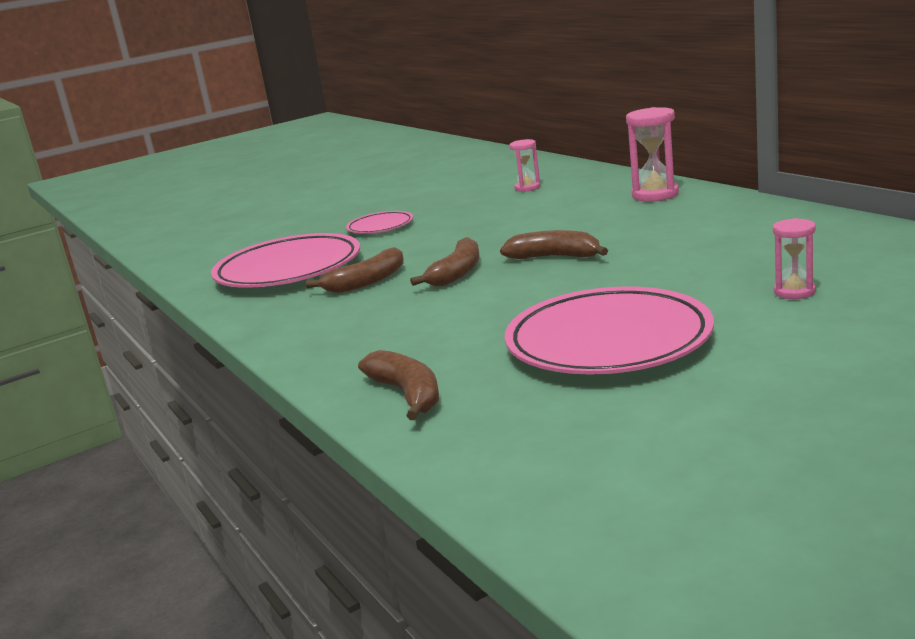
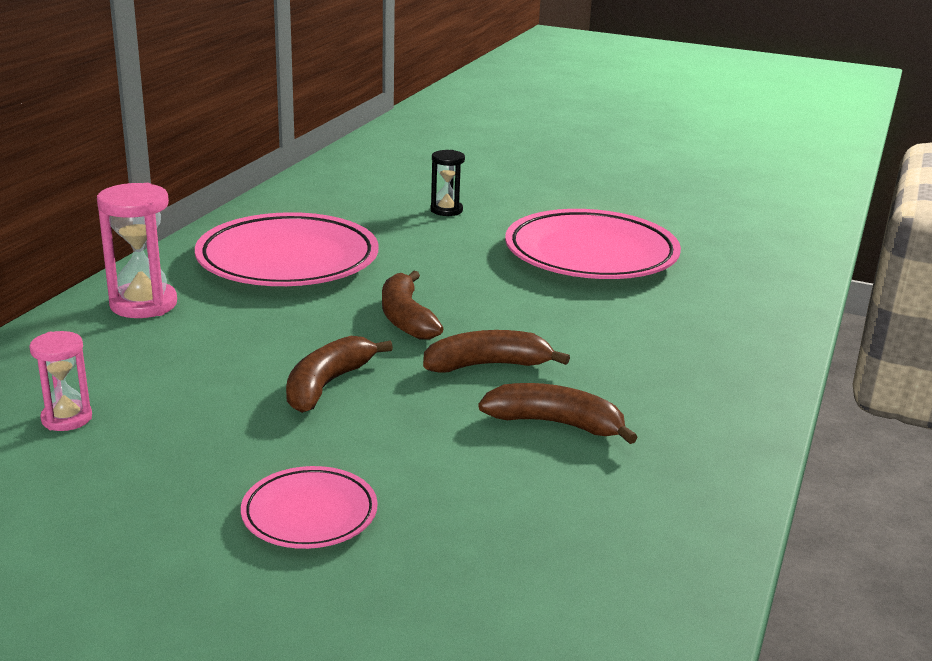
camera: 130 degrees left, 5 degrees up
(288, 270) = (560, 528): pink plate -> pink plate (288, 260)
(408, 394) = (755, 307): brown banana -> brown banana (327, 385)
(794, 292) = (446, 210): pink hourglass -> black hourglass

